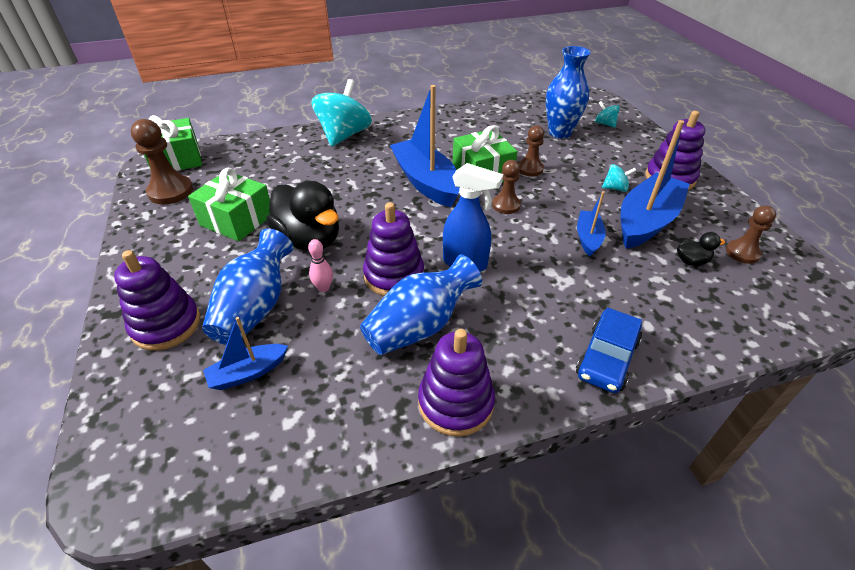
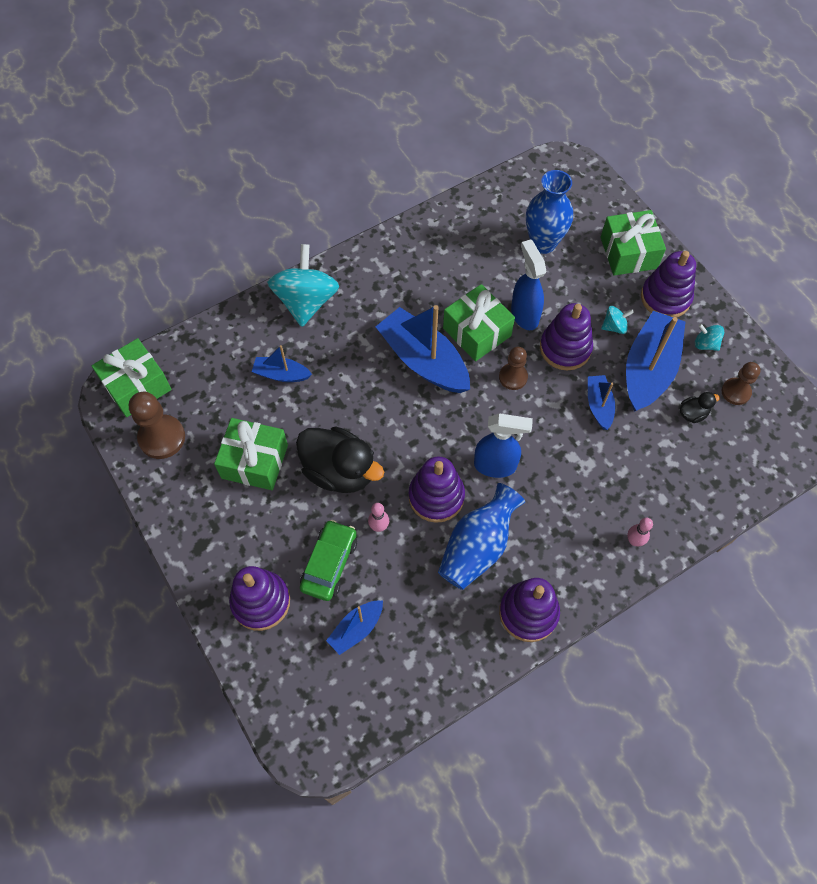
camera: 15 degrees left, 20 degrees up
(256, 308) = (329, 564): blue vase -> green car
(297, 171) = (281, 374): none -> blue boat
(530, 169) = (524, 315): brown pawn -> blue spray bottle
(563, 195) = (565, 348): none -> purple stacking toy
(604, 124) = (589, 216): turquoise spinning top -> turquoise spinning top (705, 344)
(607, 358) = (634, 541): blue car -> pink bowling pin
(637, 147) = (628, 253): none -> green gift

